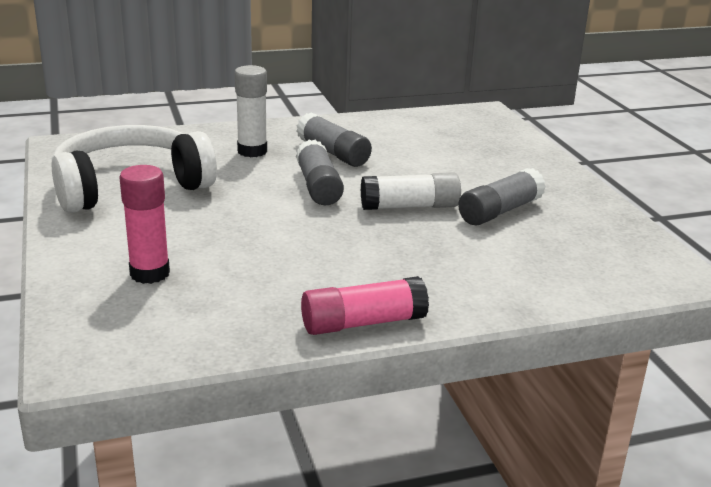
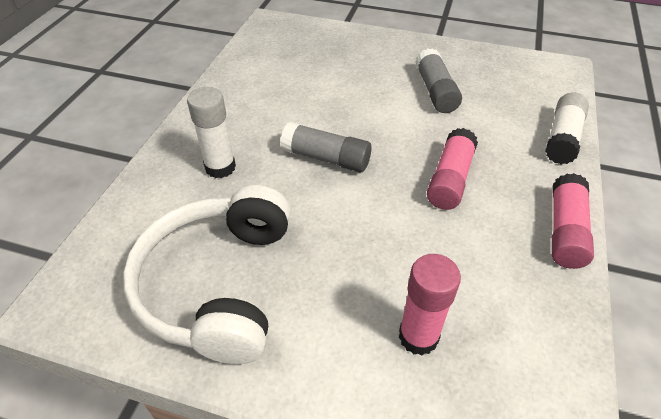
camera: 55 degrees left, 20 degrees up
(333, 153) = (270, 123): grey glue stick -> none
(365, 248) = (450, 179): none -> pink glue stick
(409, 206) = (398, 127): white glue stick -> white glue stick (562, 138)

